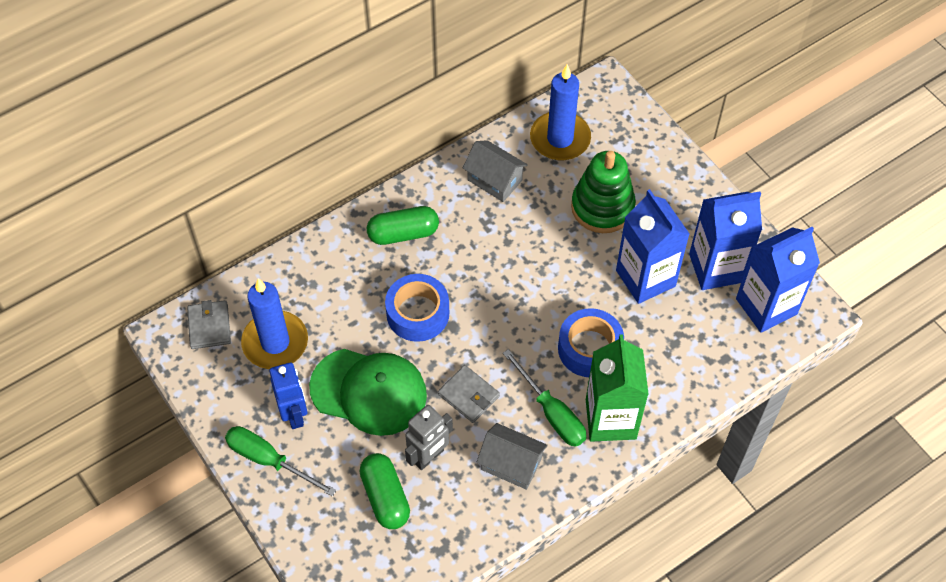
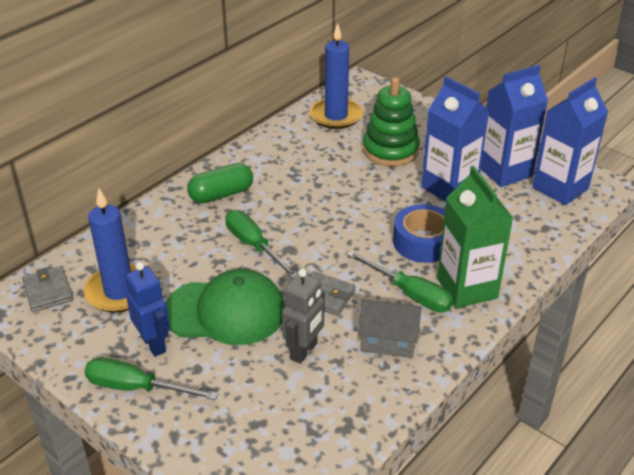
camera: 15 degrees left, 20 degrees down
(385, 497) = (271, 394): green capsule -> none
(417, 313) = (254, 246): blue tape -> green screwdriver
(494, 180) = (290, 148): grey house -> none

